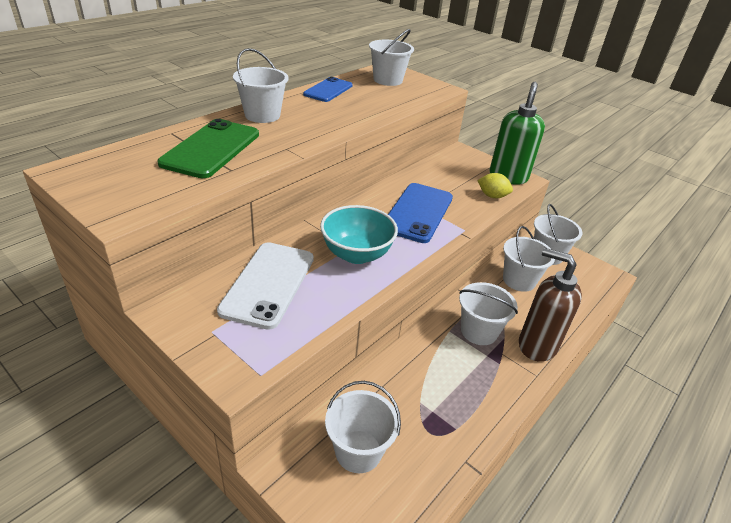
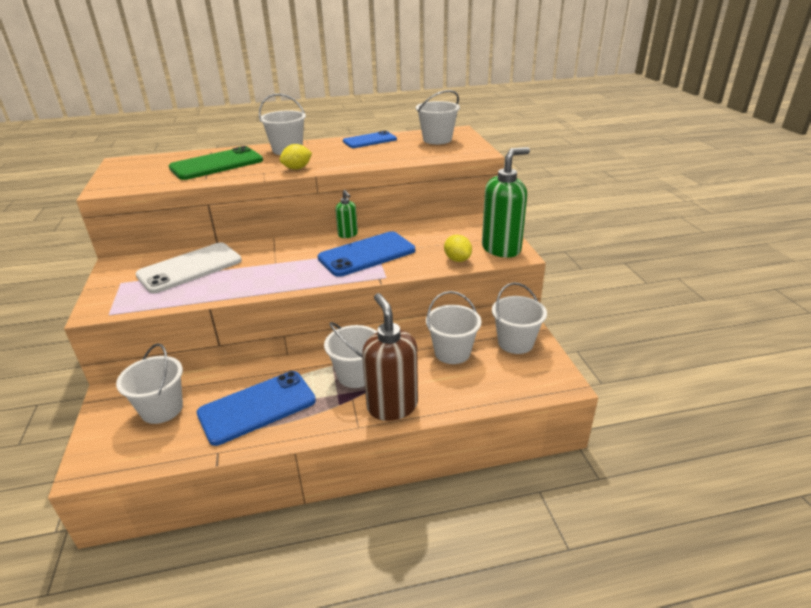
camera: 40 degrees right, 5 degrees down
(313, 136) = (297, 168): none -> yellow lemon
(356, 254) = (273, 268): turquoise bowl -> none
(372, 197) = (348, 235): none -> green soap dispenser
(441, 401) = (257, 407): none -> blue phone

